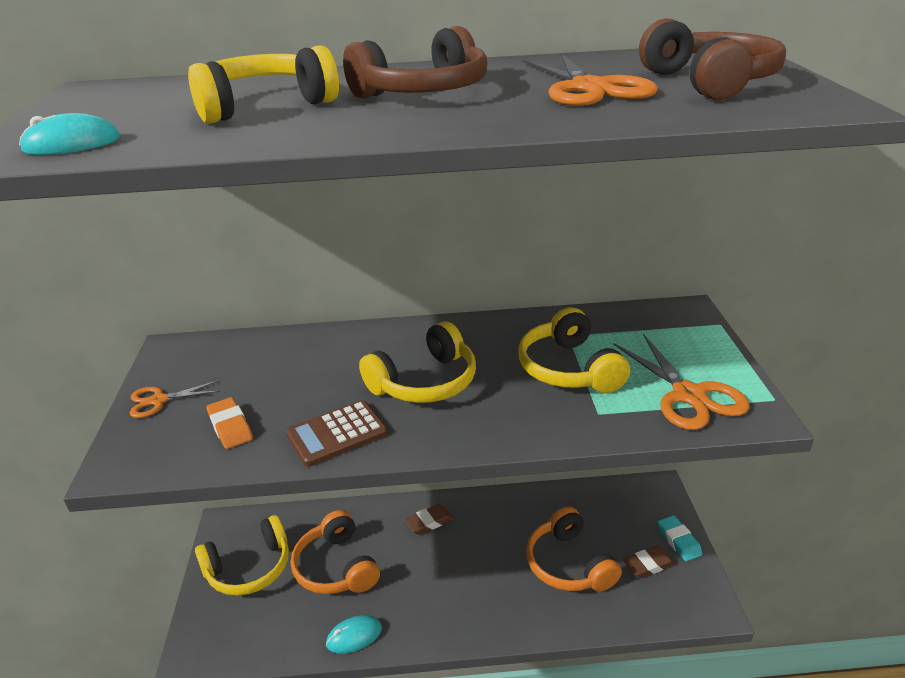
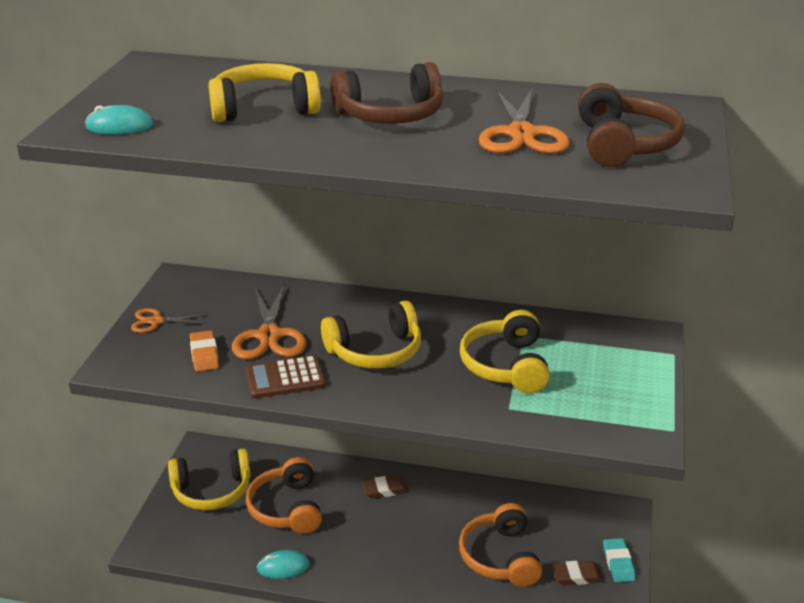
camera: 15 degrees right, 0 degrees up
(688, 395) = (598, 410): orange scissors -> orange scissors (269, 336)

